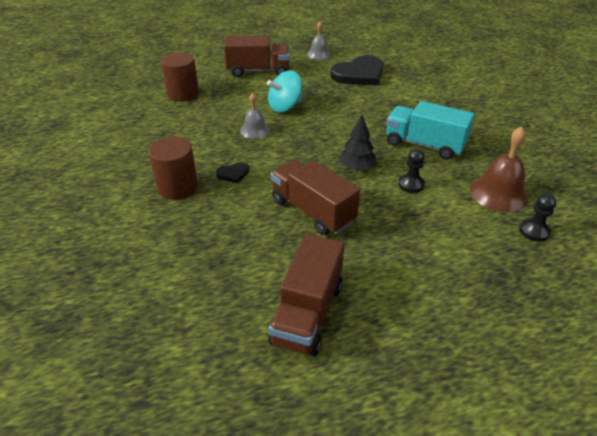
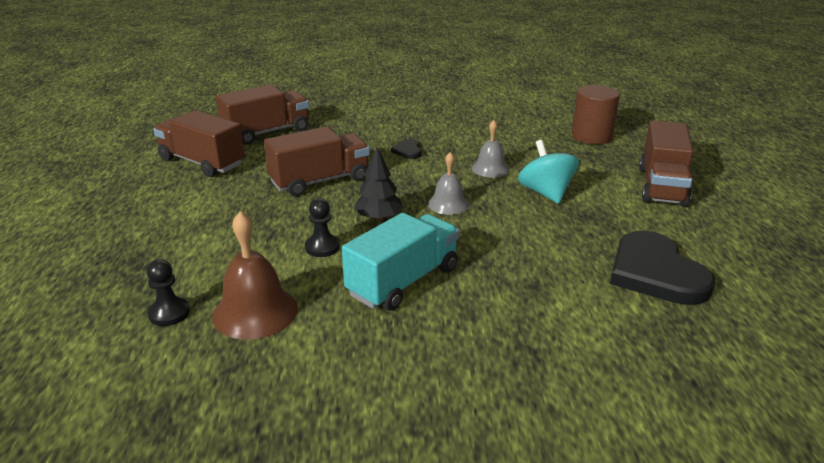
camera: 105 degrees right, 10 degrees down
(177, 187) = (401, 127): brown cylinder -> none
(210, 285) = (267, 132): none -> brown truck
(318, 54) = (741, 246): grey bell -> grey bell (448, 204)

